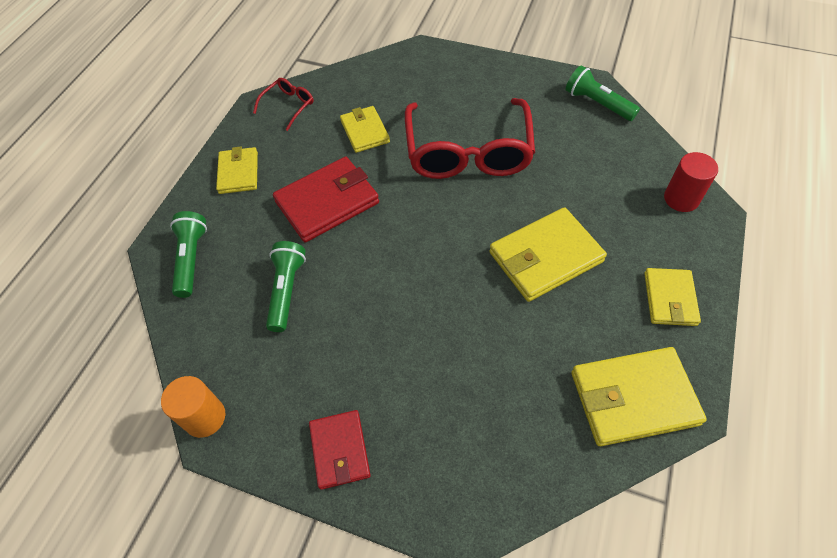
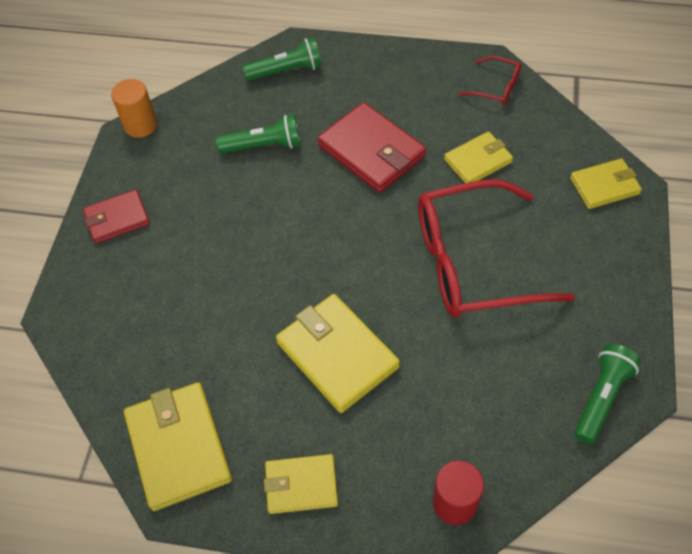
camera: 80 degrees right, 0 degrees up
(238, 173) = (393, 74): yellow wallet -> yellow wallet (604, 186)

